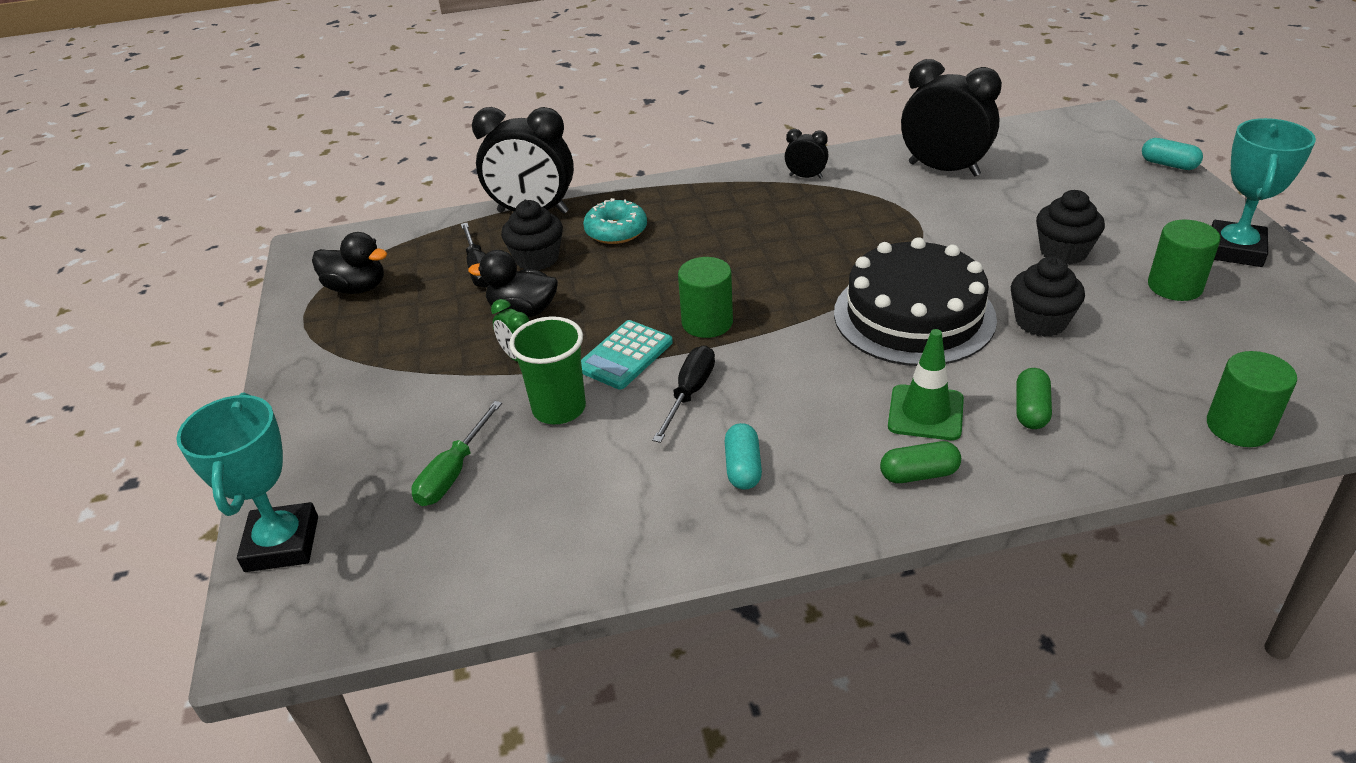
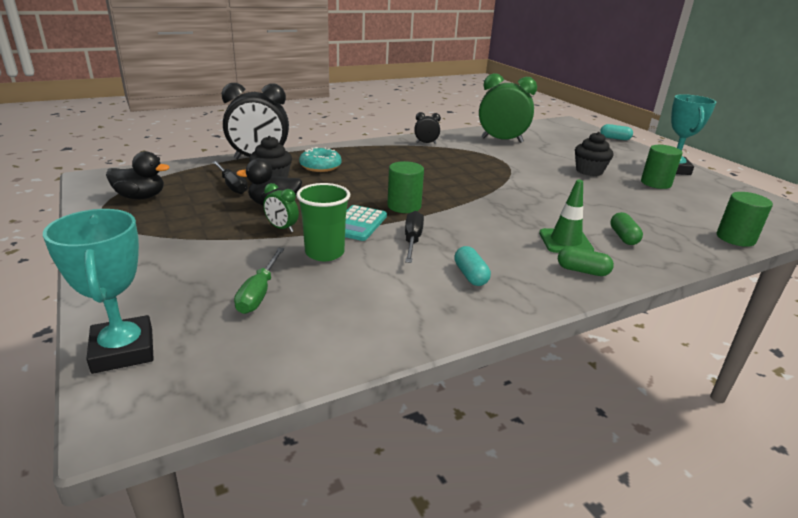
camera: 20 degrees left, 10 degrees down
(914, 315) = (527, 199): black cake -> none
(919, 474) = (582, 271): green capsule -> green capsule turned 45 degrees clockwise
(944, 169) = (502, 140): black clock -> green clock
(1040, 322) = (599, 199): black cupcake -> none

